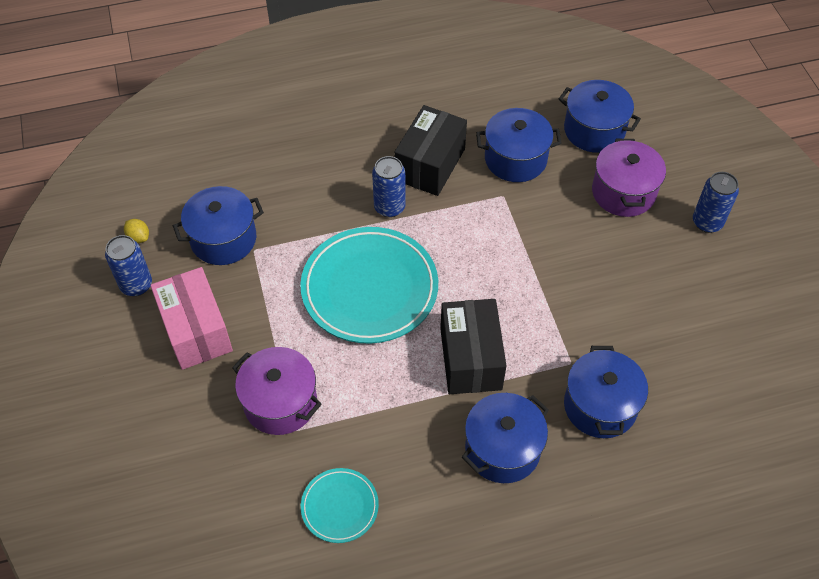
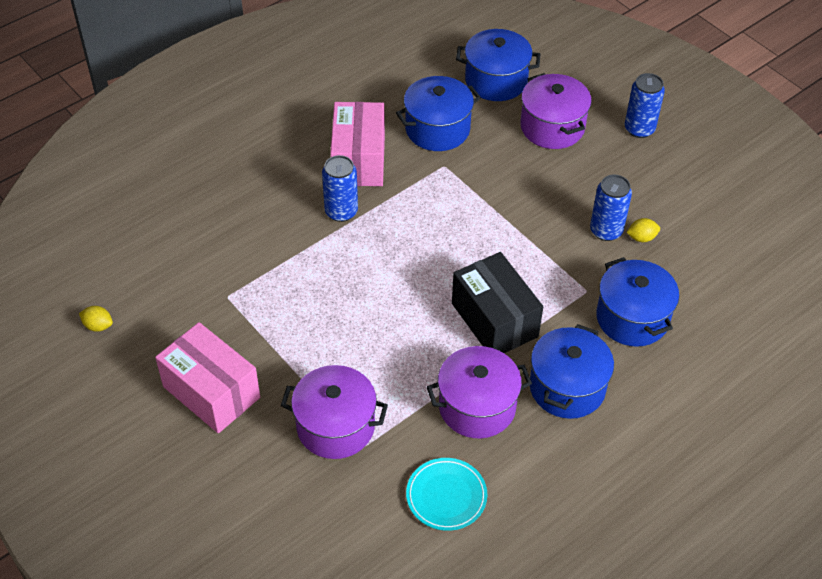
camera: 25 degrees left, 5 degrees down
(136, 285) = (122, 372): blue can -> blue can (606, 231)
(223, 239) = (190, 297): blue pot -> none
(369, 288) = (364, 292): turquoise plate -> none
(411, 434) = (477, 406): none -> purple pot
(430, 164) = (359, 160): black box -> pink box
(651, 330) = (641, 238): none -> yellow lemon

